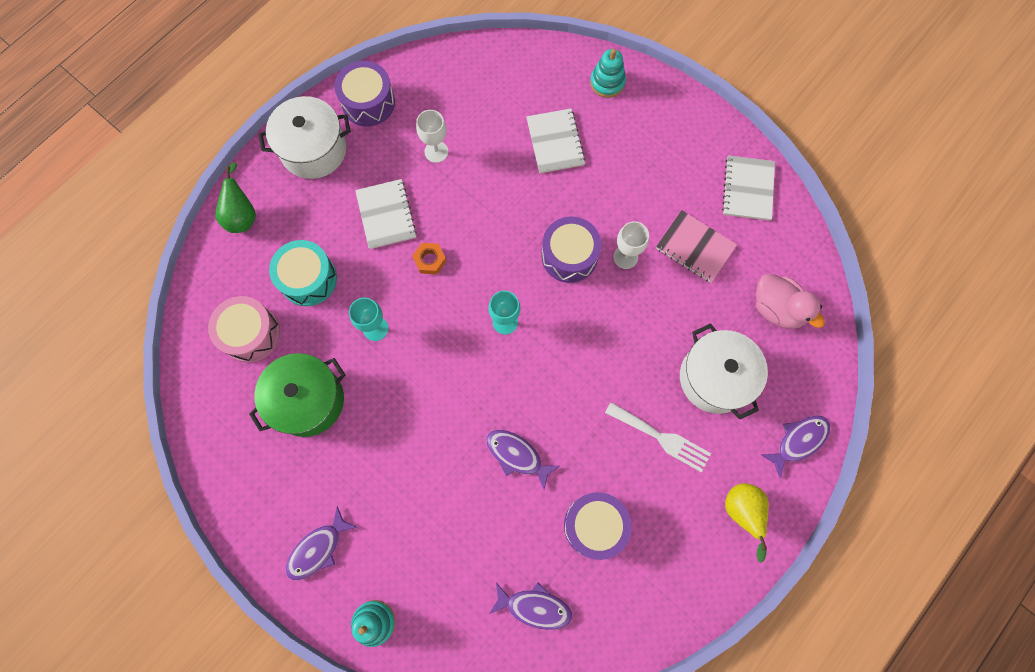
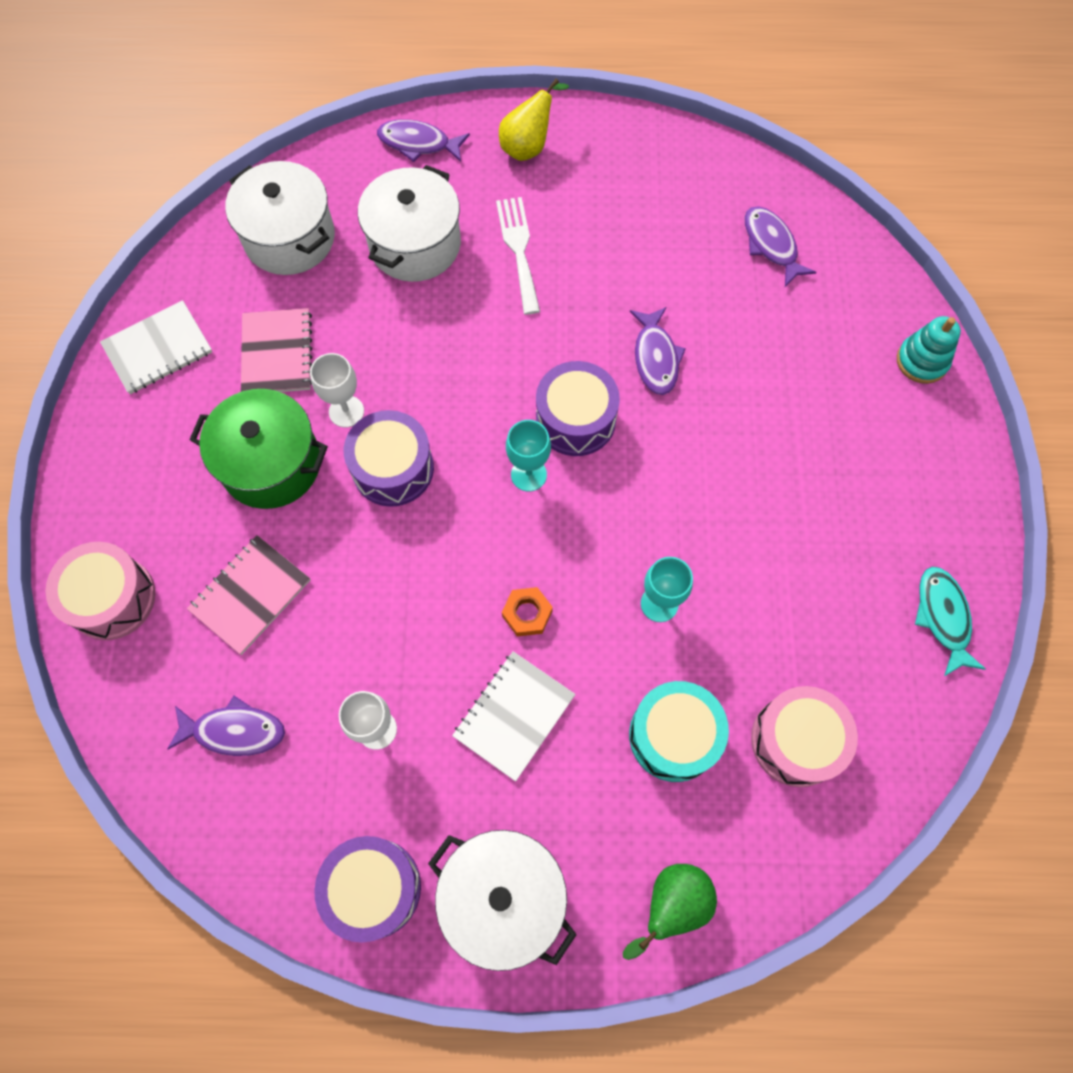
camera: 130 degrees left, 5 degrees down
(232, 470) = (943, 617): none -> turquoise fish
(308, 400) = (801, 605): green pot -> green pot (271, 464)
(318, 549) = (919, 464): purple fish -> purple fish (234, 731)
(555, 142) = (250, 595): white notebook -> pink notebook
(594, 525) = (654, 248): purple drum -> purple drum (575, 419)
(607, 82) = (112, 598): turquoise stacking toy -> pink drum
(777, 308) = (289, 238): pink duck -> white pot

